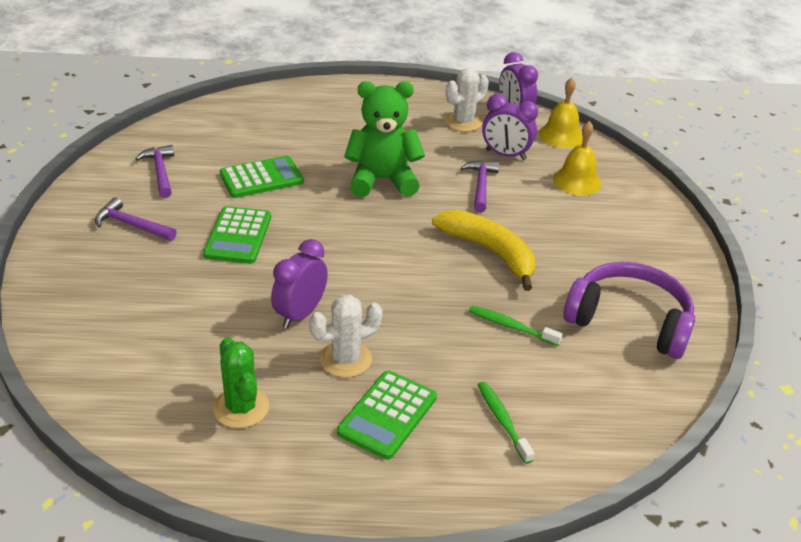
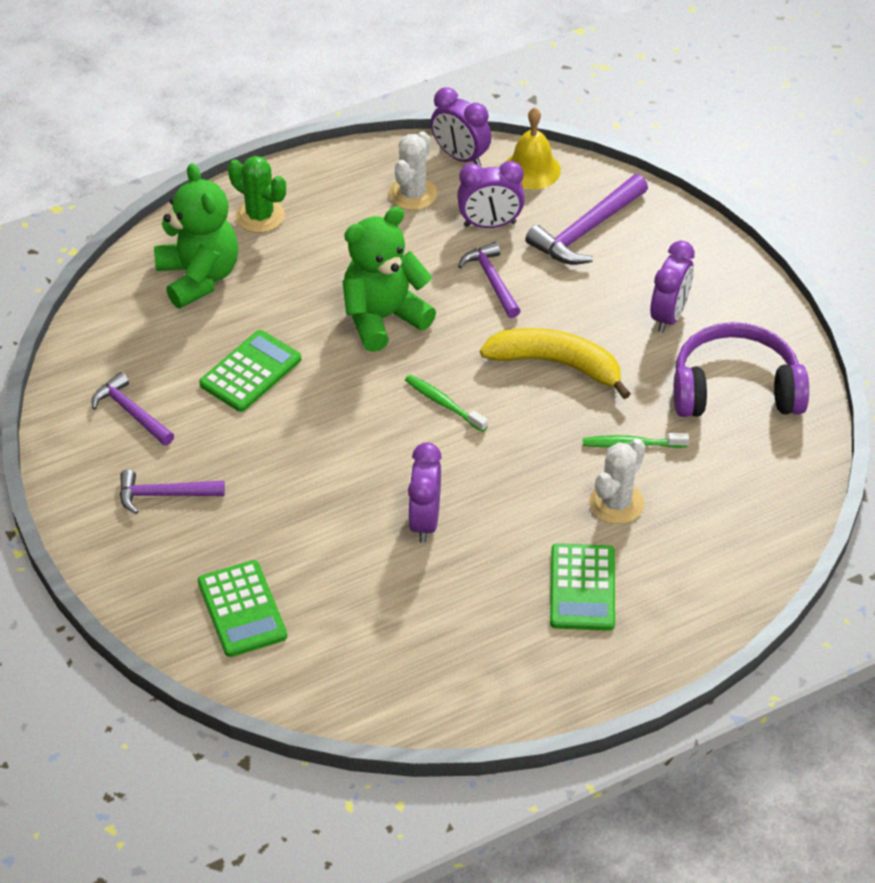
camera: 25 degrees left, 10 degrees up
(238, 236) = (288, 458): green calculator -> green calculator (242, 609)
(241, 408) = (448, 642): green cactus -> green cactus (260, 216)
(278, 118) = (199, 277): none -> green teddy bear
(345, 359) = (504, 549): white cactus -> white cactus (616, 503)
(502, 421) = (685, 547): green toothbrush -> green toothbrush (443, 403)
(577, 181) = (587, 230): yellow bell -> purple hammer
(605, 253) = (669, 316): none -> purple clock

